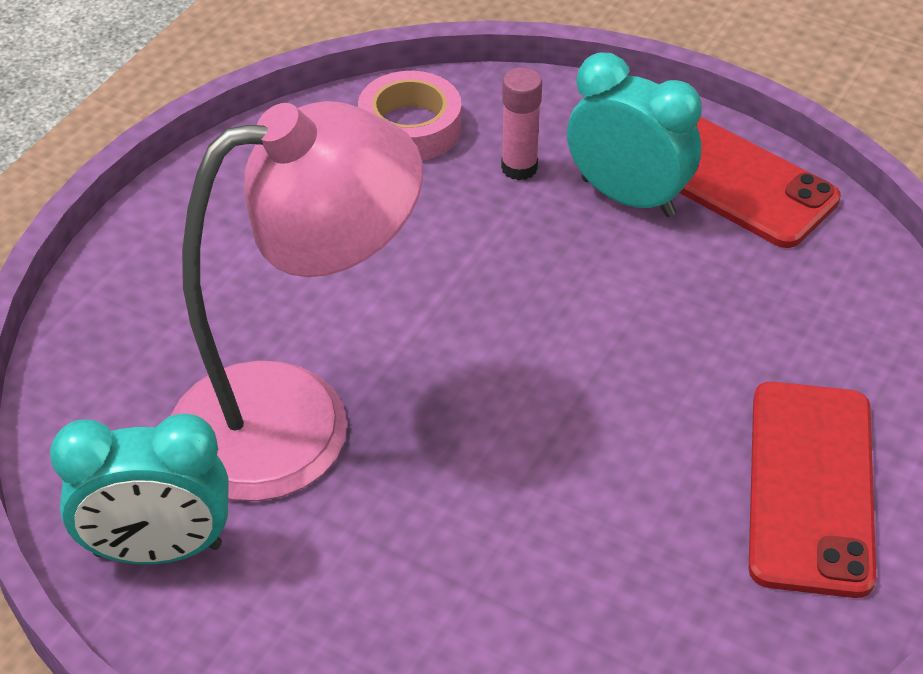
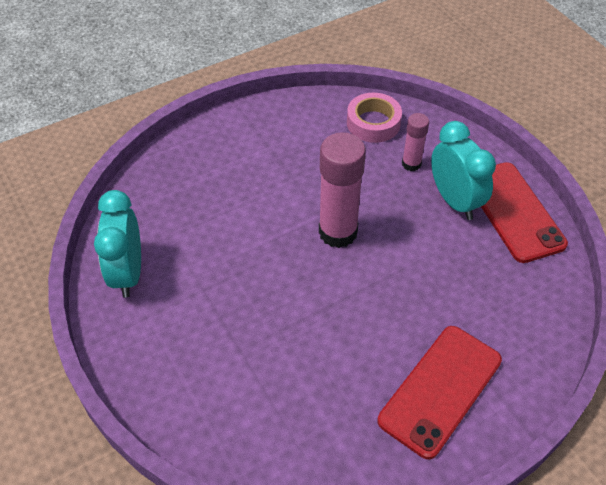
camera: 30 degrees right, 5 degrees up
(158, 550) = (128, 273): turquoise clock -> turquoise clock turned 60 degrees clockwise
(298, 420) = (225, 242): pink lamp -> none
(479, 322) = (338, 232): none -> pink glue stick

